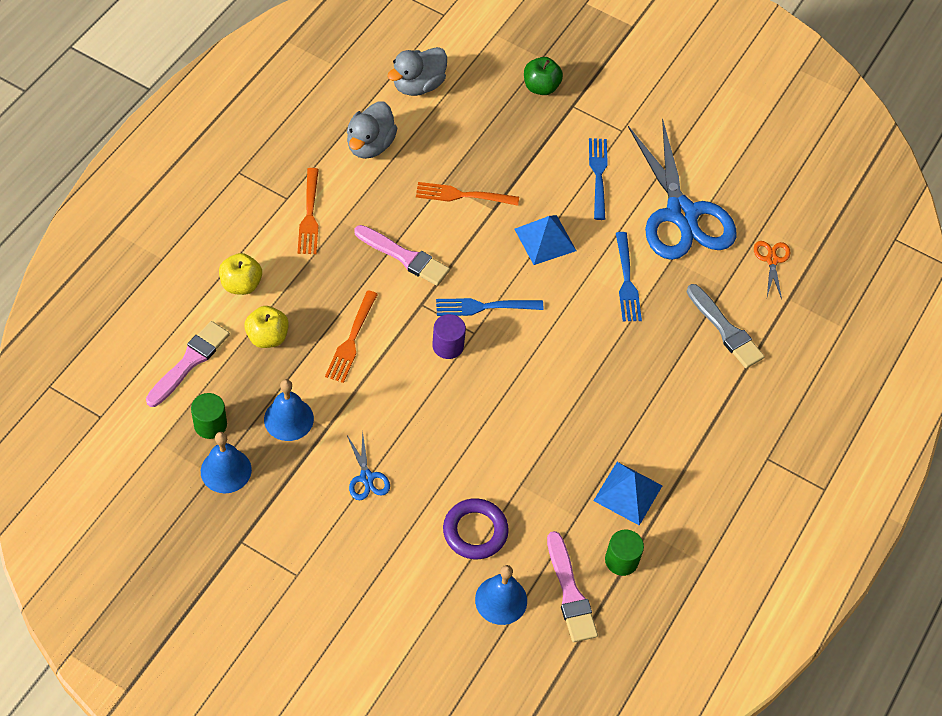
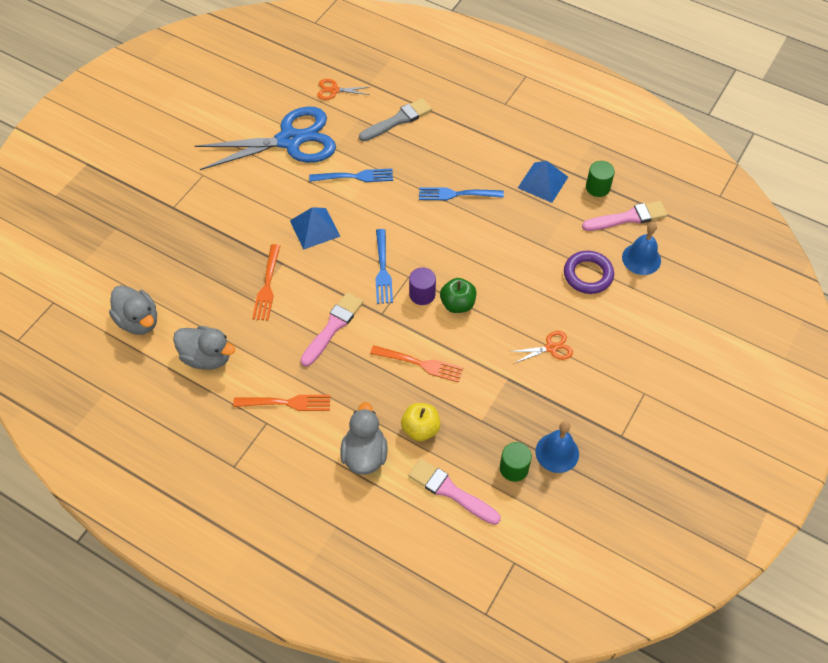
camera: 85 degrees left, 0 degrees up
(241, 284) = (364, 454): yellow apple -> grey duck
(288, 419) = (502, 407): blue bell -> none
(367, 477) = (551, 348): blue scissors -> orange scissors
(541, 87) = (150, 229): green apple -> green apple (457, 304)
(598, 175) = (249, 192): blue fork -> blue fork (457, 194)

